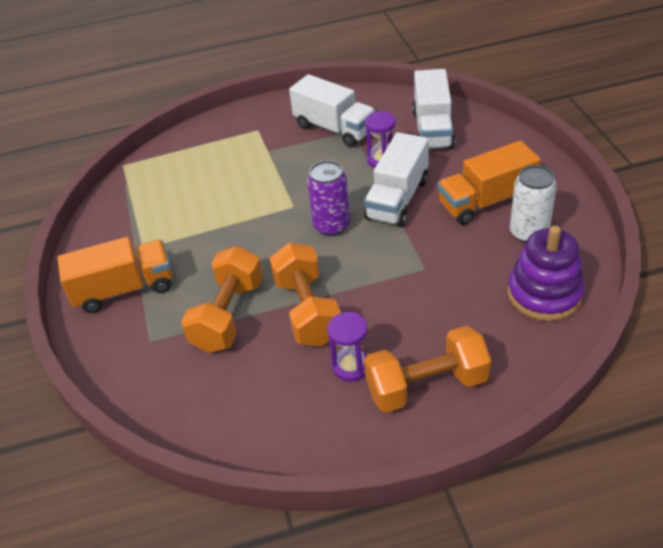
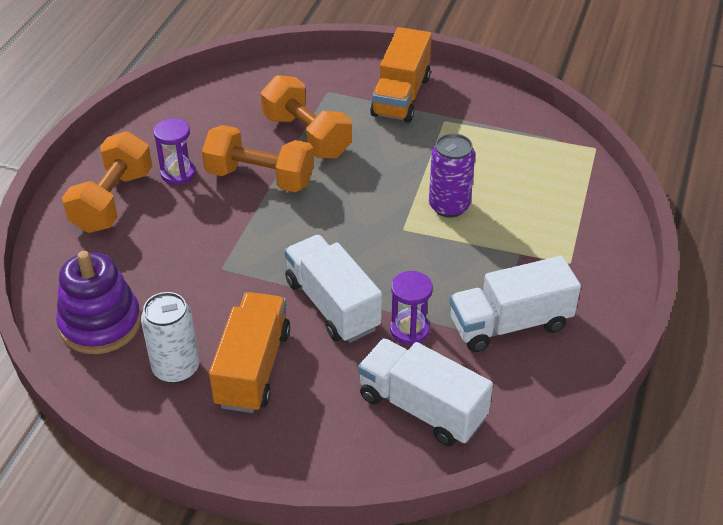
camera: 120 degrees right, 0 degrees up
(331, 226) = (345, 240): purple can -> purple can (449, 206)

